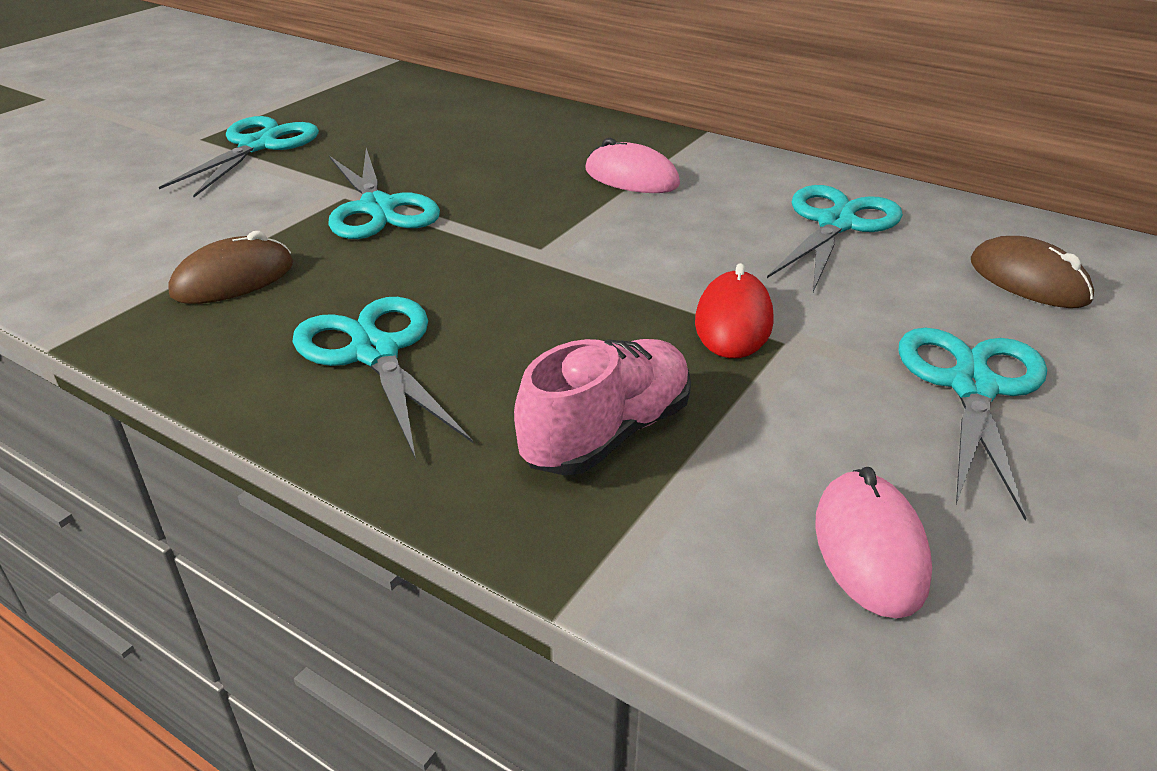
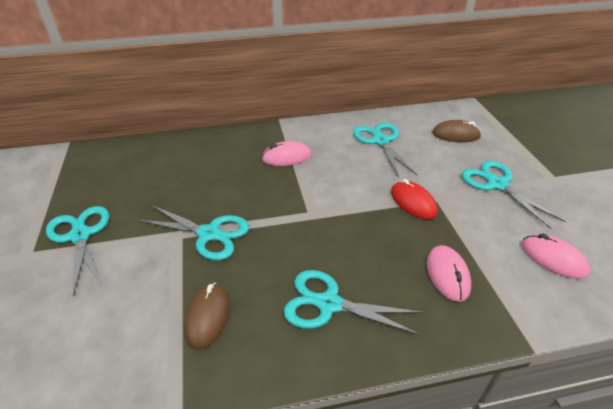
camera: 45 degrees left, 5 degrees up
(606, 433) = (447, 274): pink shoe -> pink mouse

